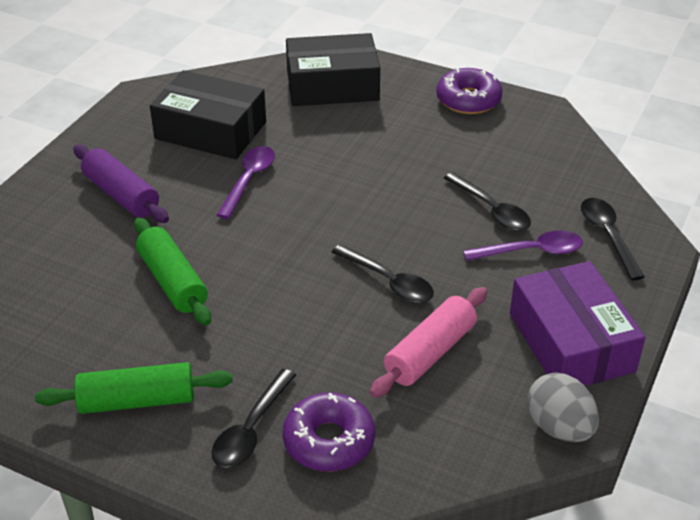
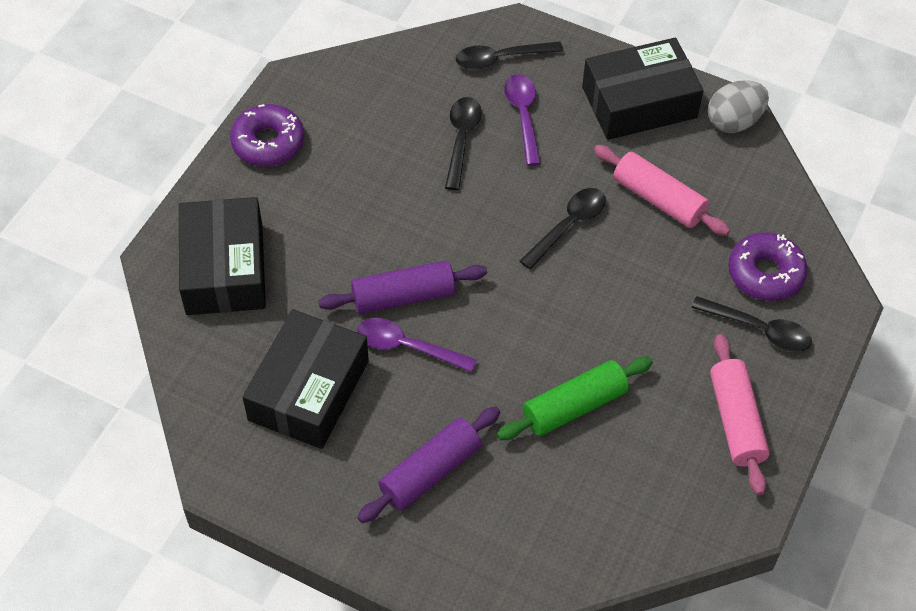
camera: 90 degrees left, 15 degrees up
(137, 401) = (736, 421): green rolling pin -> pink rolling pin
(303, 177) = (403, 296): none -> purple rolling pin
(491, 209) = (461, 140): black spoon -> black spoon turned 45 degrees counterclockwise
(571, 342) = (639, 102): purple box -> black box

